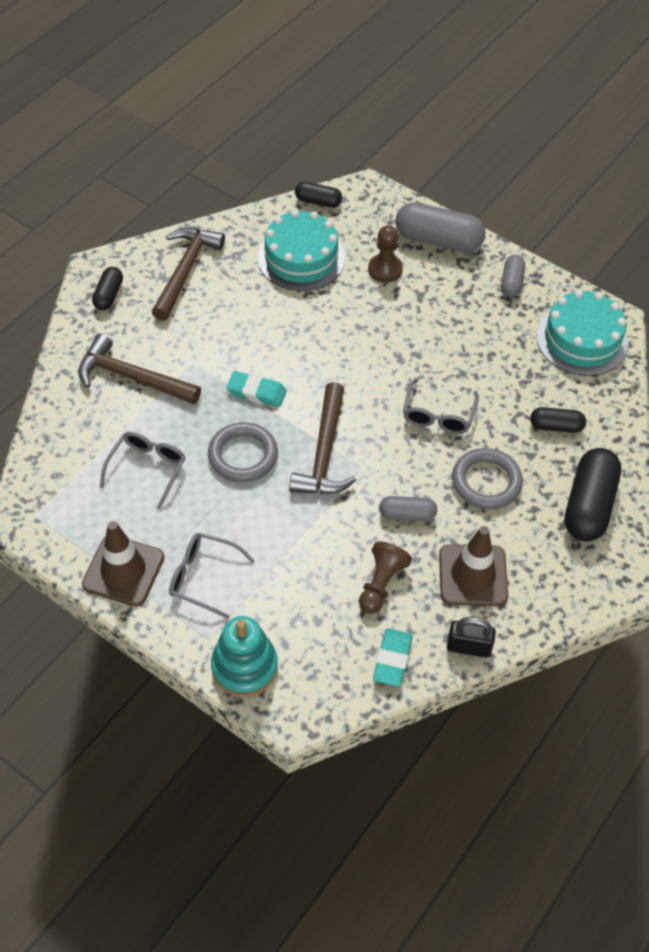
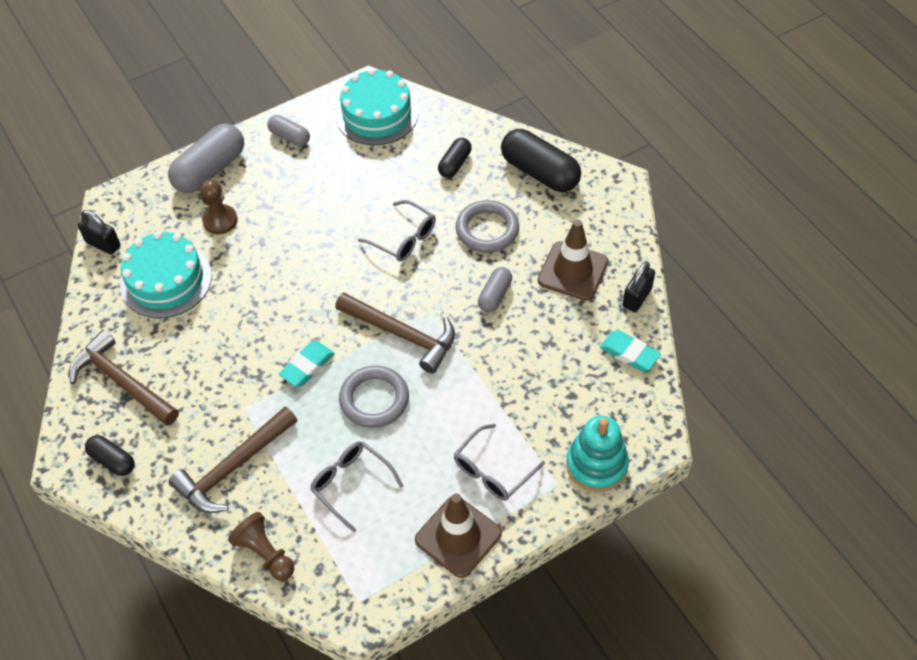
camera: 65 degrees left, 0 degrees up
(318, 201) = (103, 244): black capsule -> black padlock
(381, 584) = (555, 337): brown pawn -> brown pawn (265, 553)

